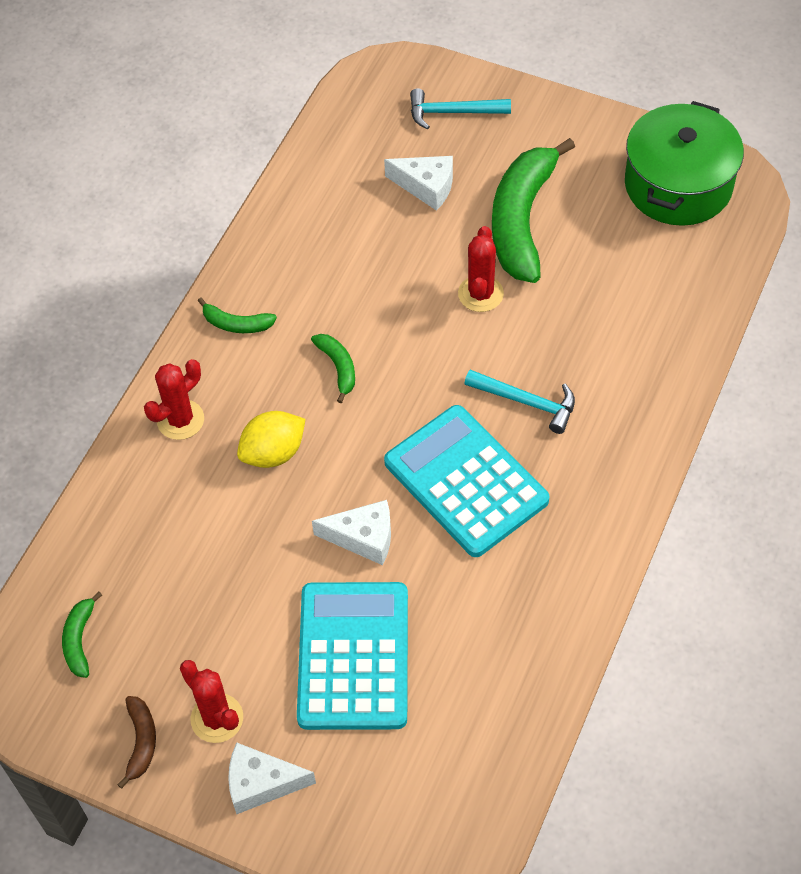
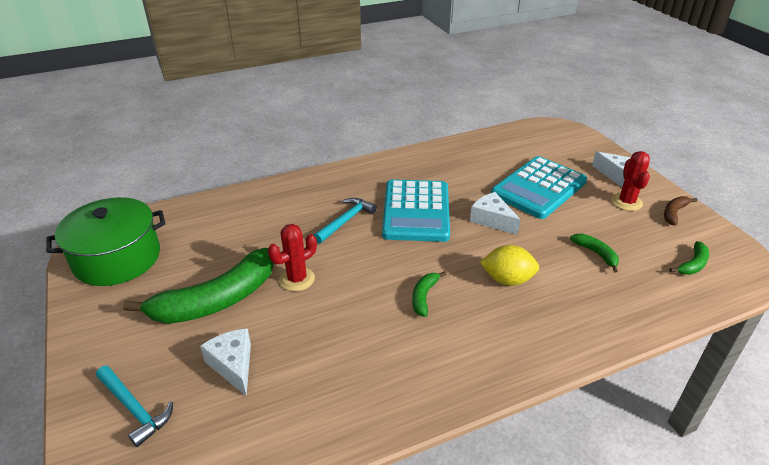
camera: 140 degrees left, 20 degrees down
(180, 420) = (555, 332): red cactus -> none
(236, 324) = (465, 366): green banana -> green banana (596, 253)
(527, 402) = (346, 221): turquoise hammer -> turquoise hammer turned 60 degrees clockwise

